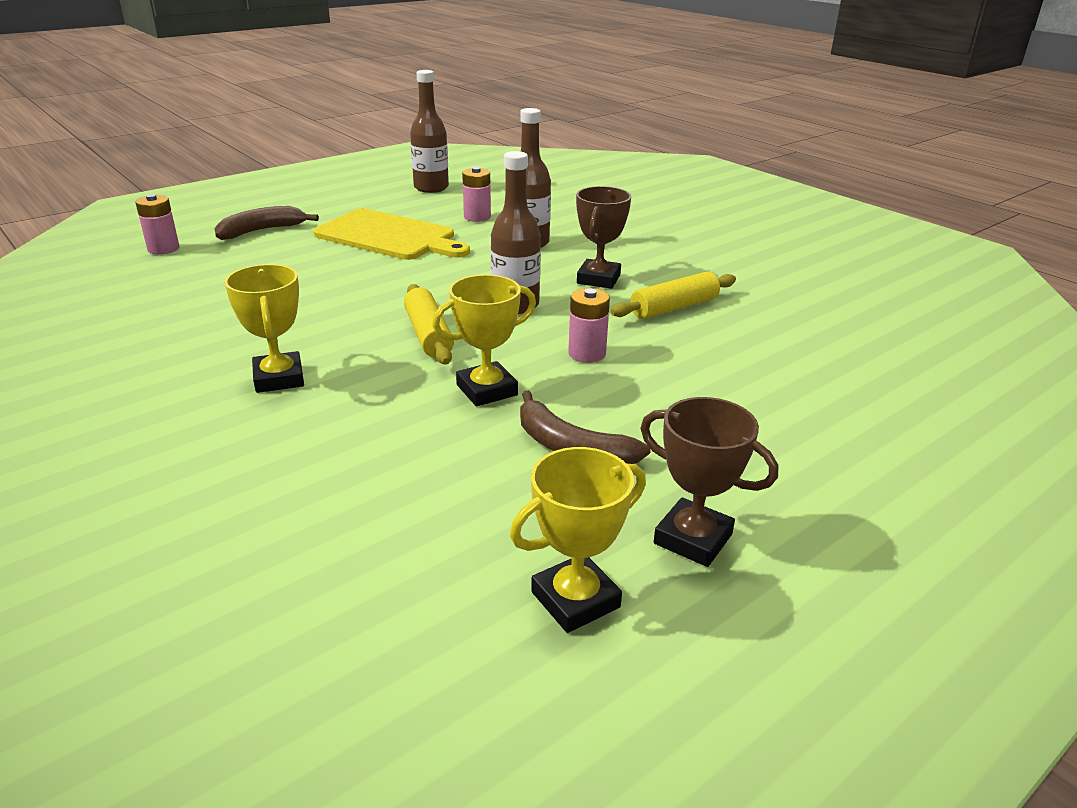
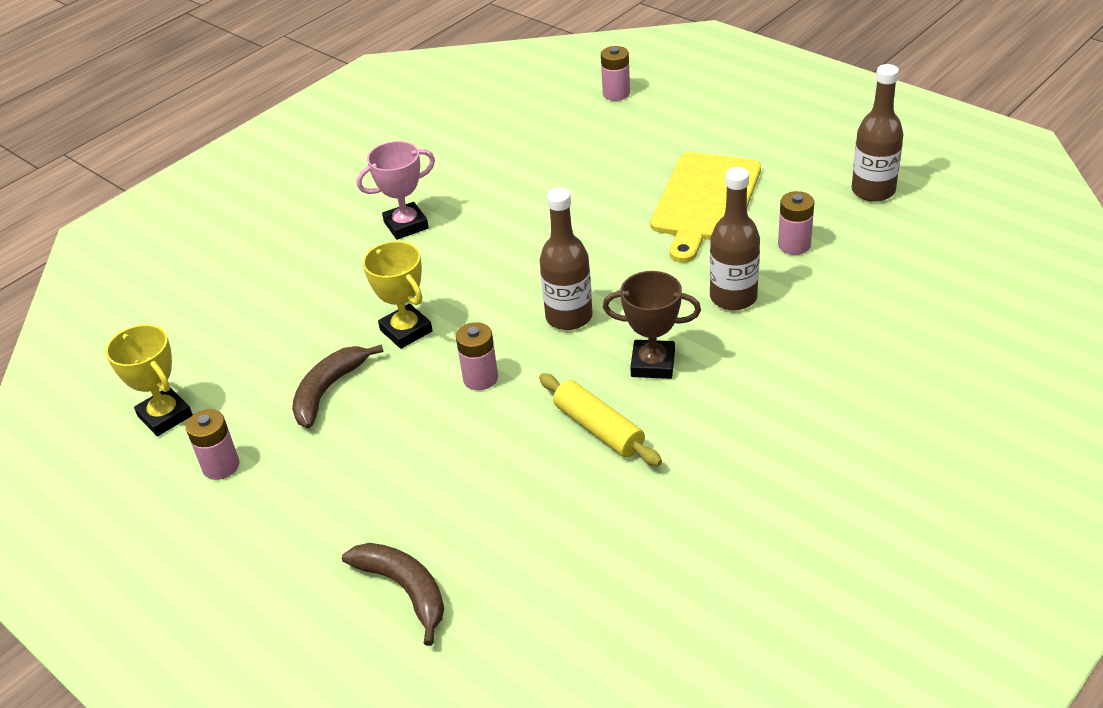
camera: 85 degrees right, 10 degrees up
(262, 231) = (682, 126): brown banana -> brown banana (405, 589)
(279, 378) = (406, 225): yellow trophy -> pink trophy
(428, 335) = (493, 278): yellow rolling pin -> none
(693, 539) = (221, 466): brown trophy -> pink battery

